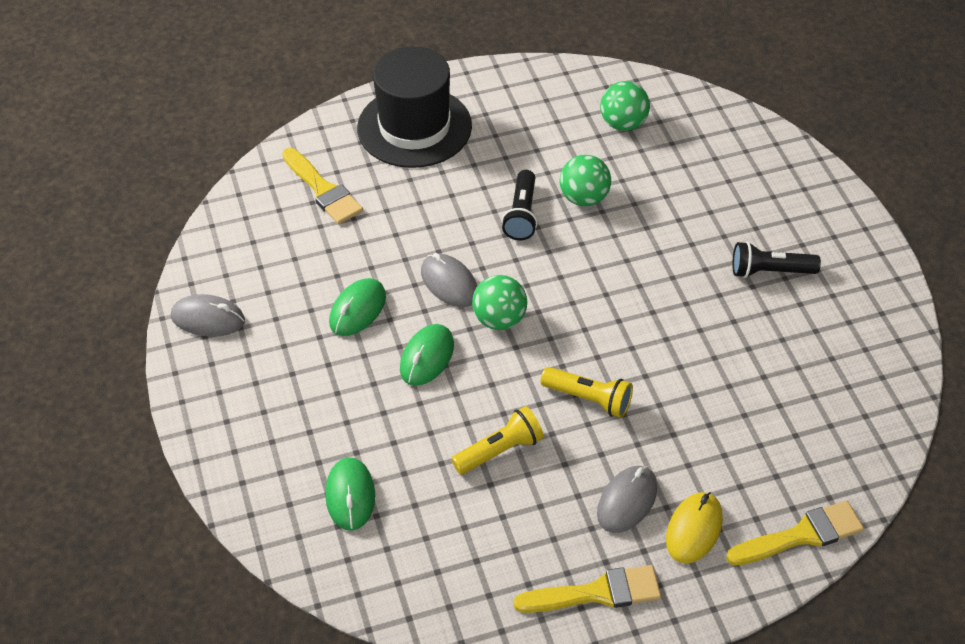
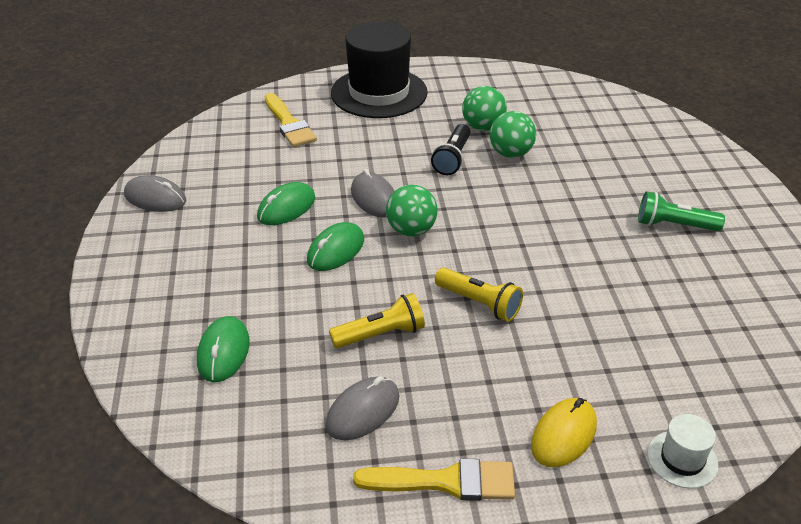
camera: 10 degrees right, 10 degrees down
(623, 124) = (556, 109): green ball -> green ball (483, 127)
(627, 501) = (497, 398): grey mouse -> grey mouse (363, 411)
(769, 271) = (674, 225): black flashlight -> green flashlight
(802, 535) = (682, 459): yellow brush -> white hat

